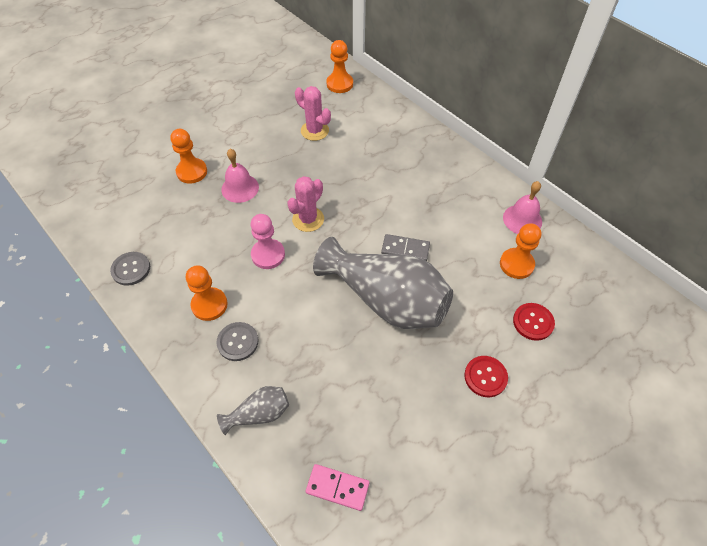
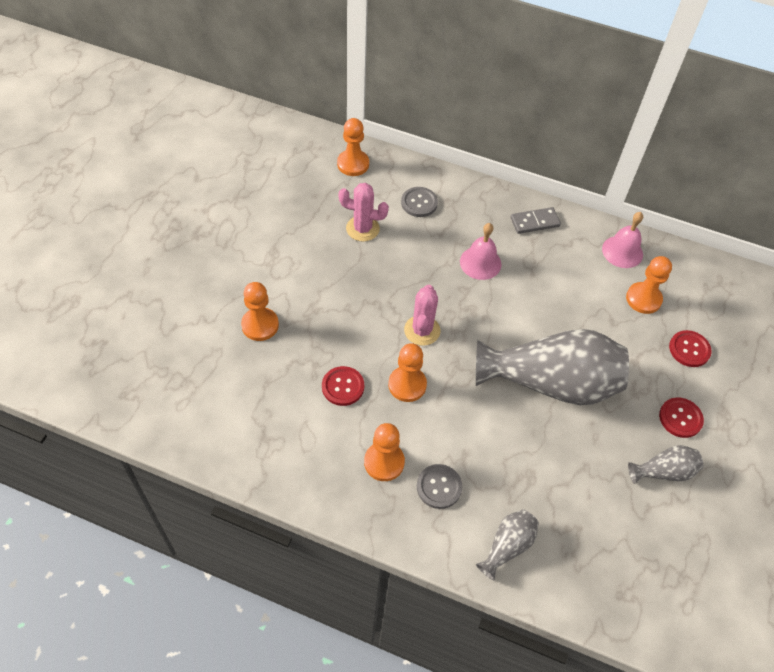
camera: 30 degrees left, 0 degrees up
(131, 269) = (272, 461): grey button -> grey button (419, 203)
(219, 237) = (343, 387): none -> red button
(240, 188) = (327, 323): pink bell -> pink bell (480, 263)
(268, 255) = (407, 385): pink pawn -> orange pawn
(337, 487) = (620, 577): pink domino -> none
(405, 249) = (536, 324): grey domino -> grey domino (534, 222)
(439, 415) = (663, 471): none -> grey vase

